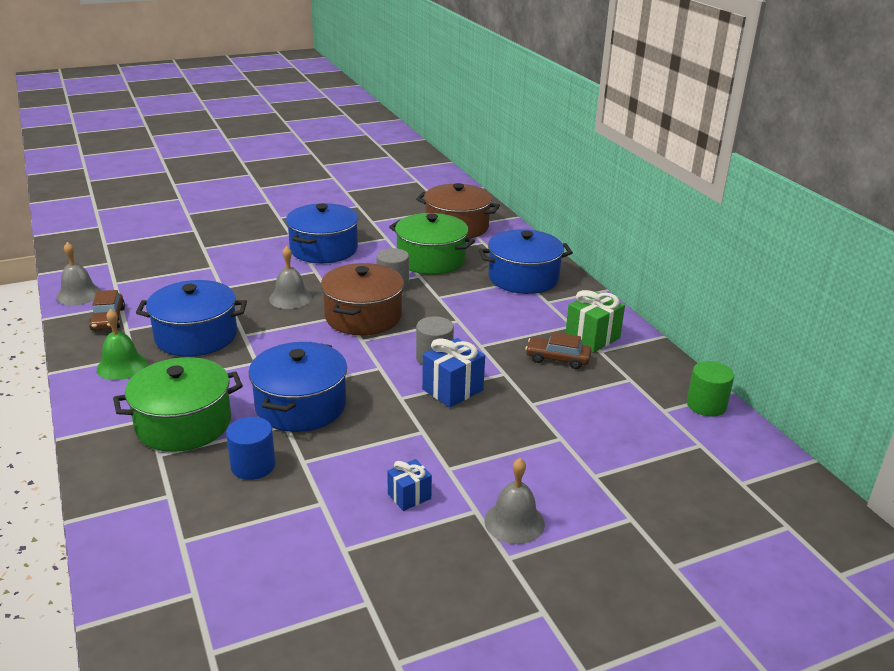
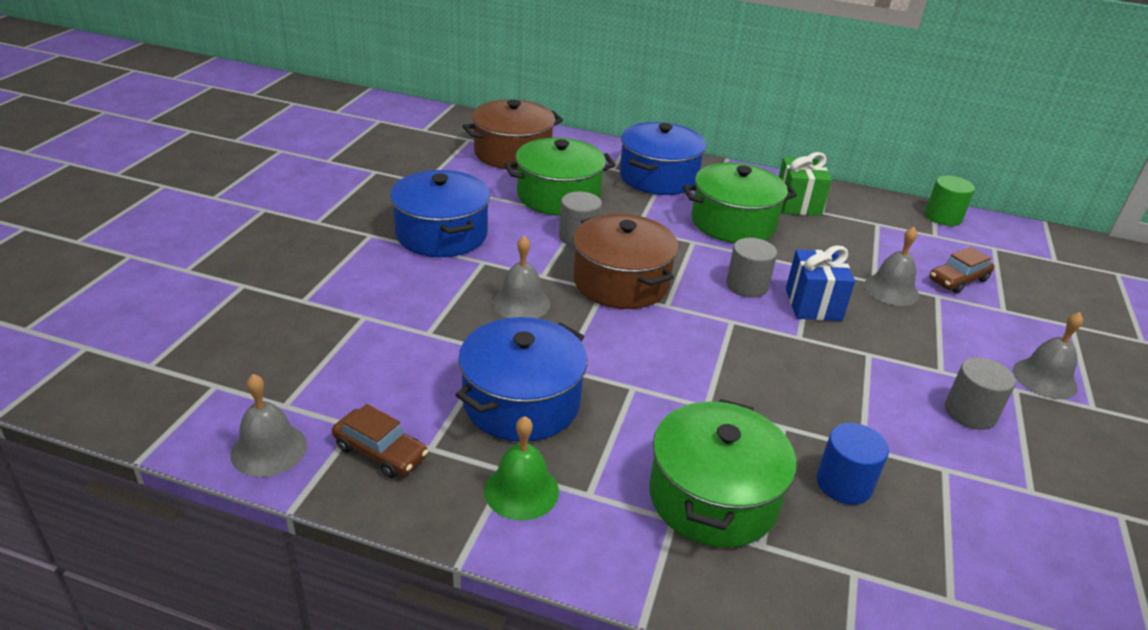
camera: 50 degrees left, 5 degrees up
(301, 406) = (756, 400): blue pot -> none
(409, 496) = (970, 412): blue gift -> grey cylinder
(512, 324) = (733, 222): none -> green pot
(532, 415) = (891, 290): none -> grey bell
(557, 359) = (814, 234): brown car -> brown car (958, 280)

